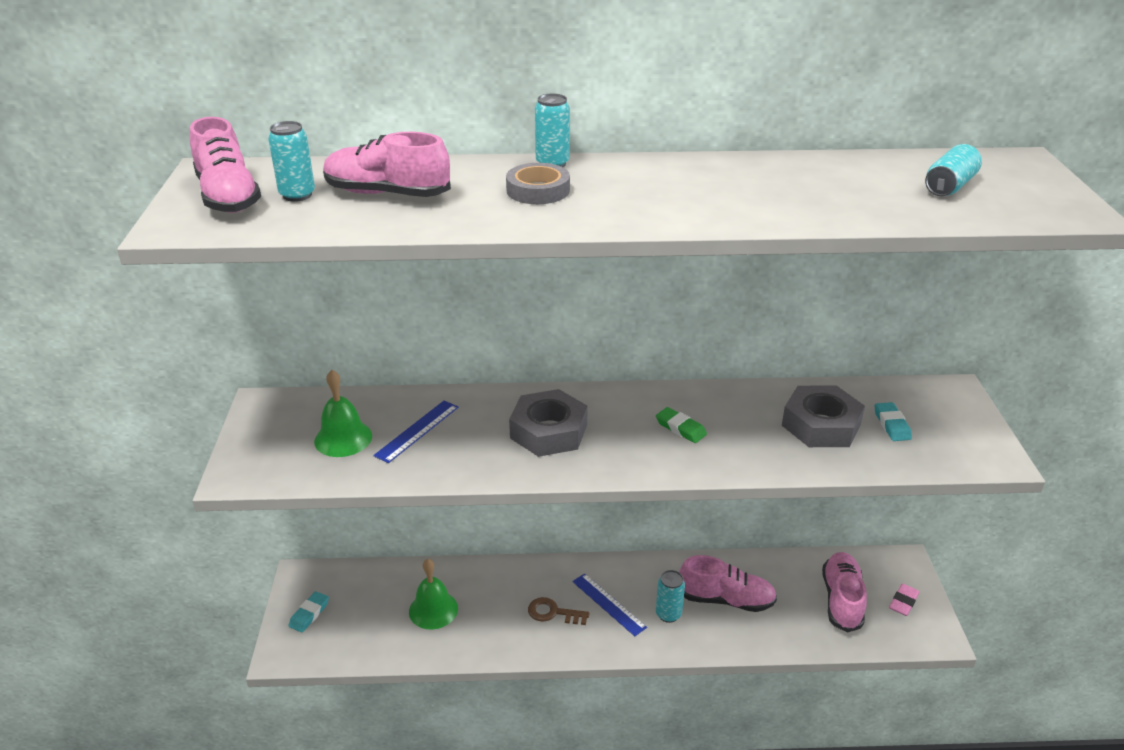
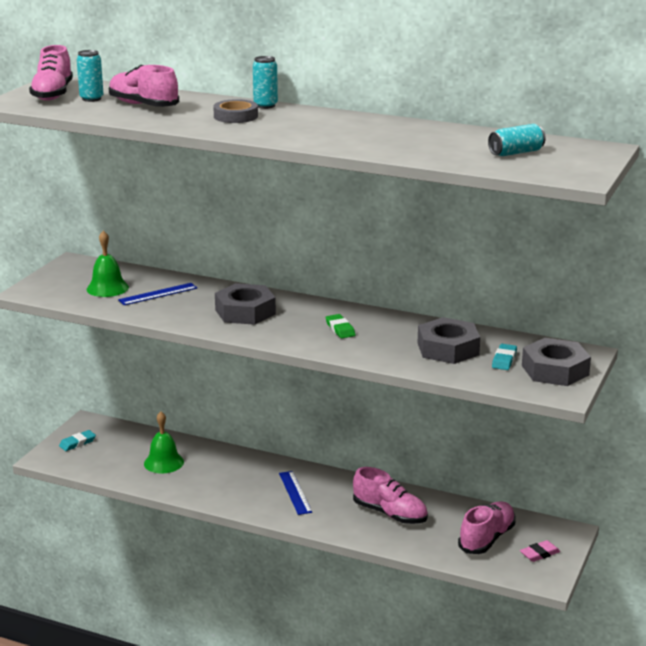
camera: 25 degrees right, 10 degrees down
(553, 612) = (249, 486): brown key -> none
(668, 614) = (336, 510): turquoise can -> none
(954, 425) = (555, 370): none -> grey nut

